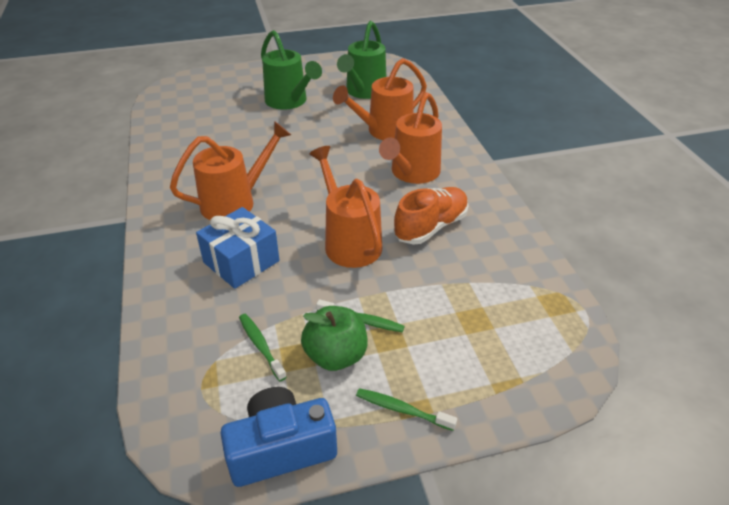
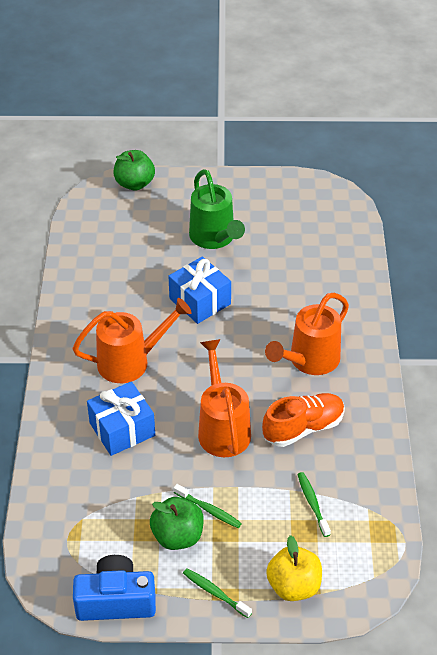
camera: 15 degrees right, 5 degrees up
(205, 77) = (134, 184): none -> green apple
(261, 346) = (120, 514): green toothbrush -> green toothbrush (312, 503)
(290, 146) = (200, 301): none -> blue gift
(363, 92) = (298, 238): green watering can -> none
(384, 131) = (300, 300): orange watering can -> none
(490, 381) = (293, 586): none -> yellow apple

